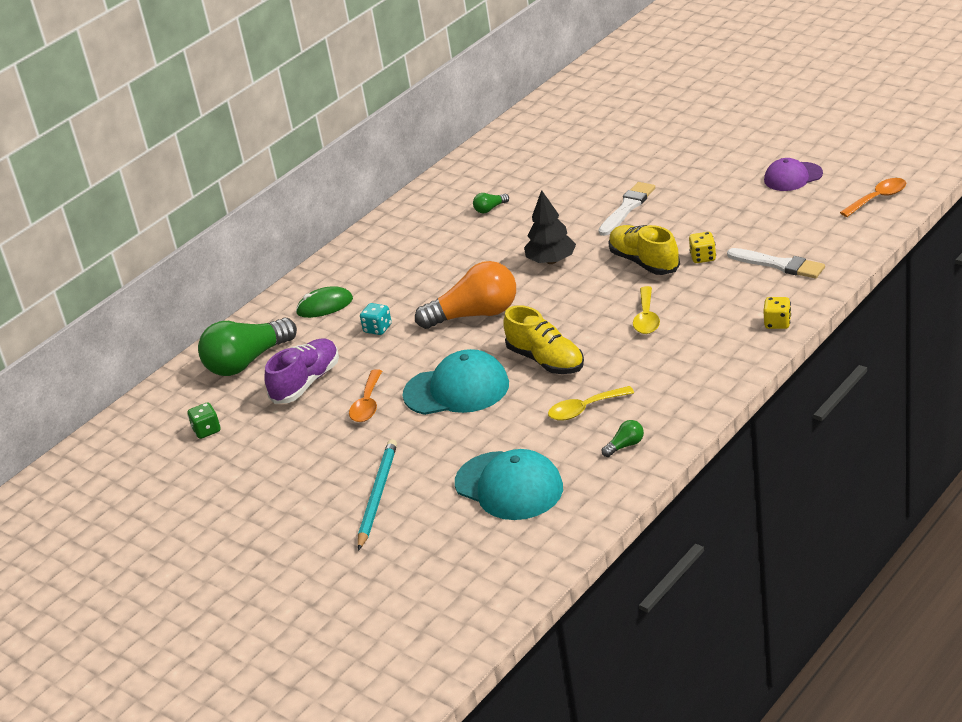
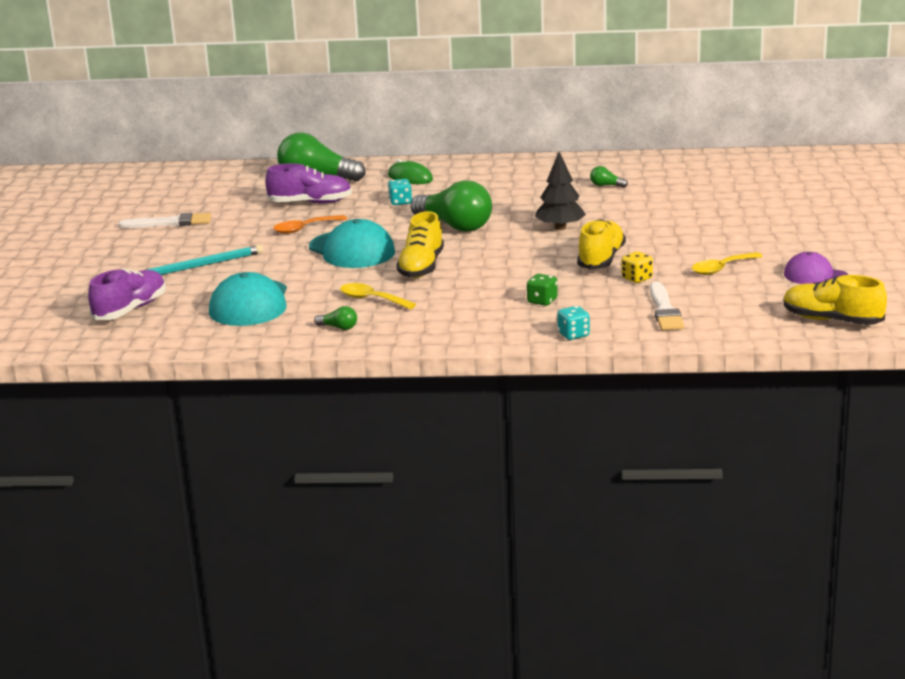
camera: 50 degrees right, 10 degrees down
(207, 430) = (226, 194): green dice -> green dice (542, 301)
(433, 570) = (130, 310): none -> purple shoe
(475, 315) = (455, 226): orange light bulb -> green light bulb
(627, 208) = (674, 230): white brush -> white brush (170, 223)
(646, 318) = (521, 284): yellow spoon -> yellow spoon (721, 269)
(777, 323) = (573, 335): yellow dice -> turquoise dice
(878, 198) = (832, 320): orange spoon -> yellow shoe

